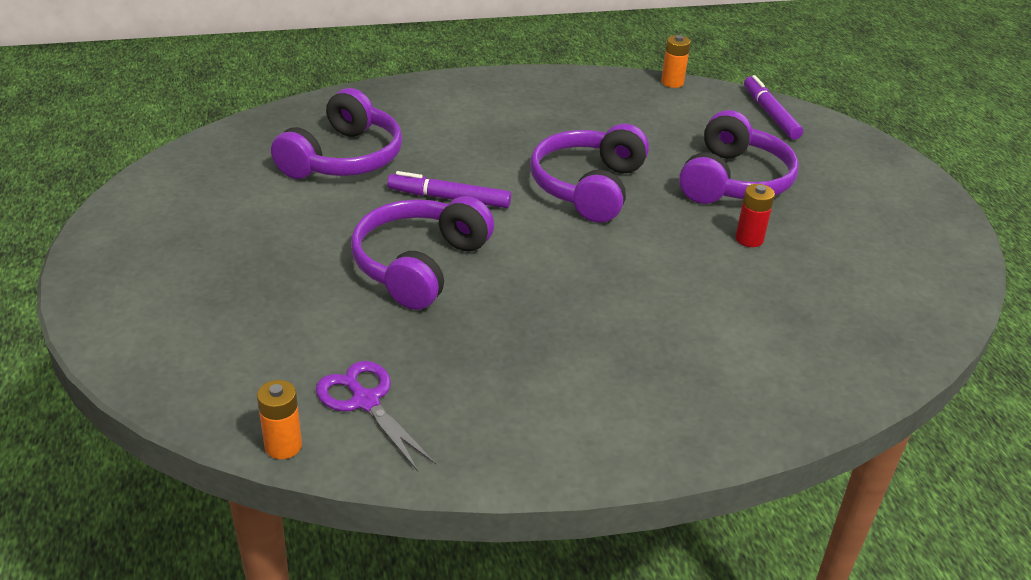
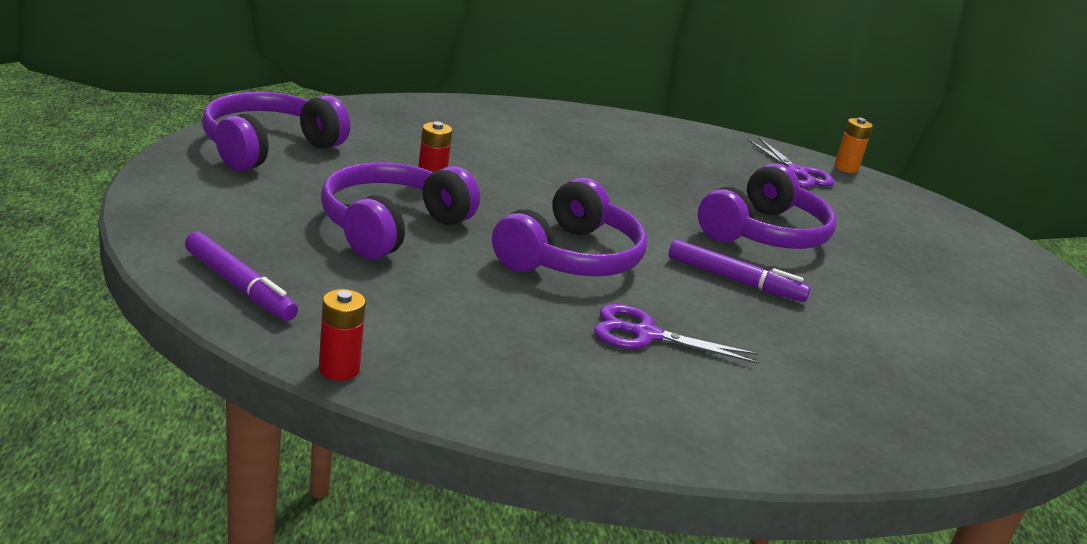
camera: 170 degrees left, 10 degrees down
(343, 158) = (870, 352): purple headphones -> purple headphones (268, 147)
(511, 136) = (645, 334): none -> purple scissors
(672, 82) = (339, 369): orange battery -> red battery
(770, 114) = (239, 286): purple marker -> purple marker turned 45 degrees counterclockwise

